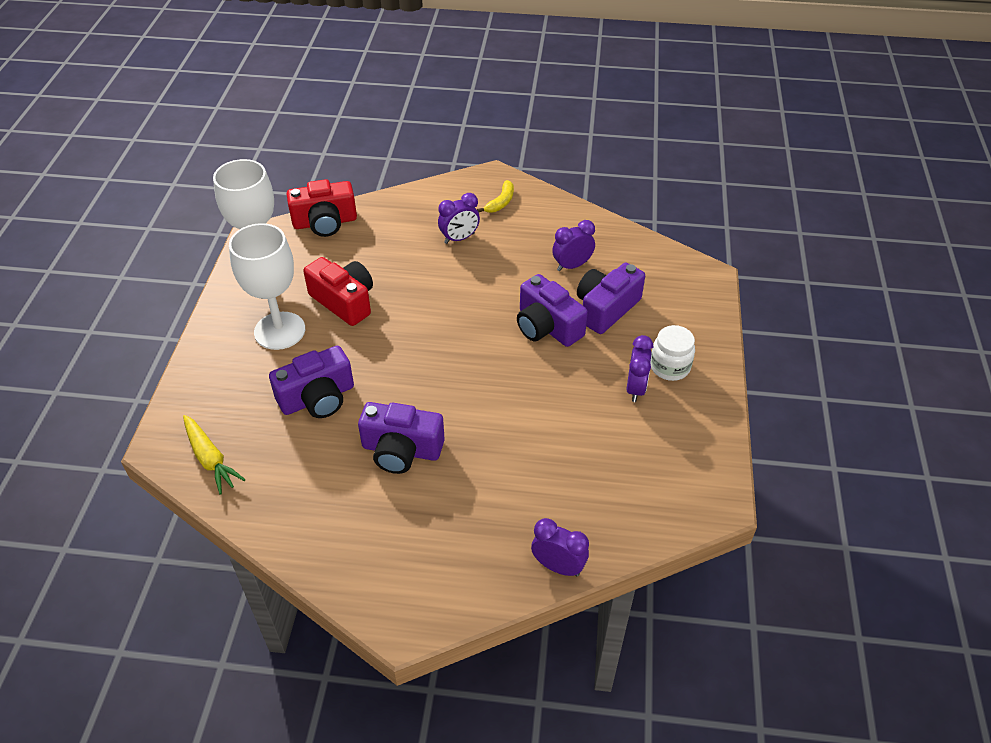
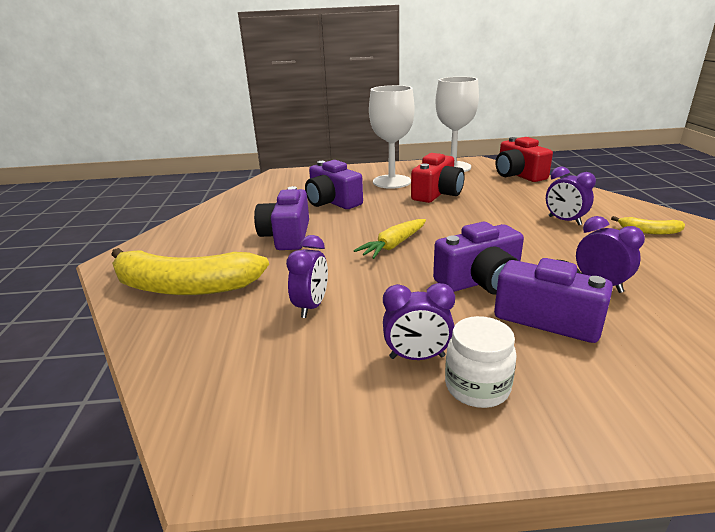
camera: 80 degrees right, 20 degrees down
(210, 459) = (271, 185): yellow carrot -> yellow carrot (393, 245)
(490, 541) = (184, 286): none -> yellow banana
(547, 327) = (480, 281): purple camera -> purple camera turned 150 degrees counterclockwise
(558, 566) = (144, 328): purple clock -> purple clock (311, 306)

